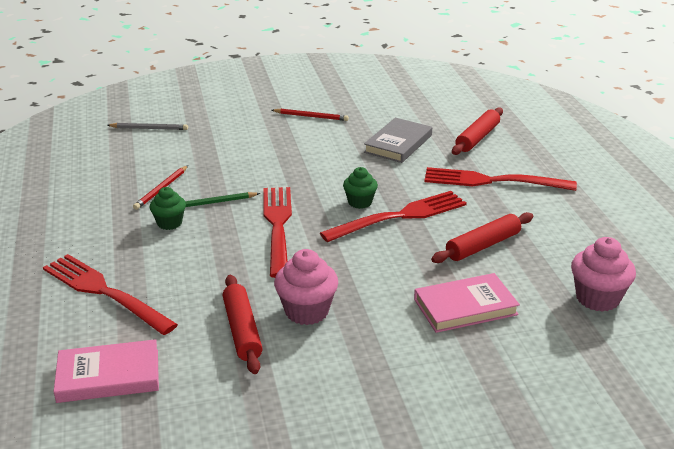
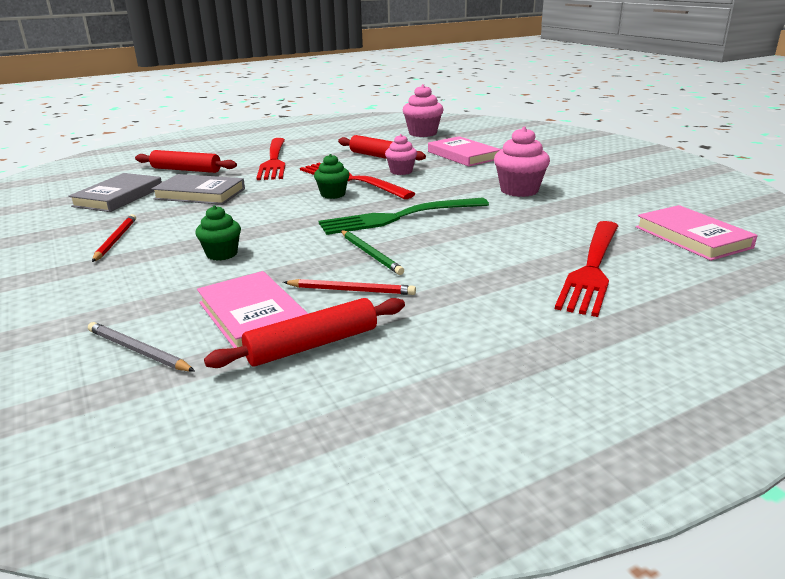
camera: 105 degrees left, 5 degrees down
(149, 128) = (138, 351): grey pencil -> grey pencil turned 45 degrees counterclockwise
(157, 157) = (253, 316): none -> pink book
(169, 223) = (431, 267): green cupcake -> green cupcake (222, 254)
(242, 330) = (569, 205): red rolling pin -> red rolling pin (312, 345)
(278, 226) = (399, 217): red fork -> green fork
(410, 113) = (119, 197): none -> grey book
(416, 250) = (401, 171): none -> pink cupcake

